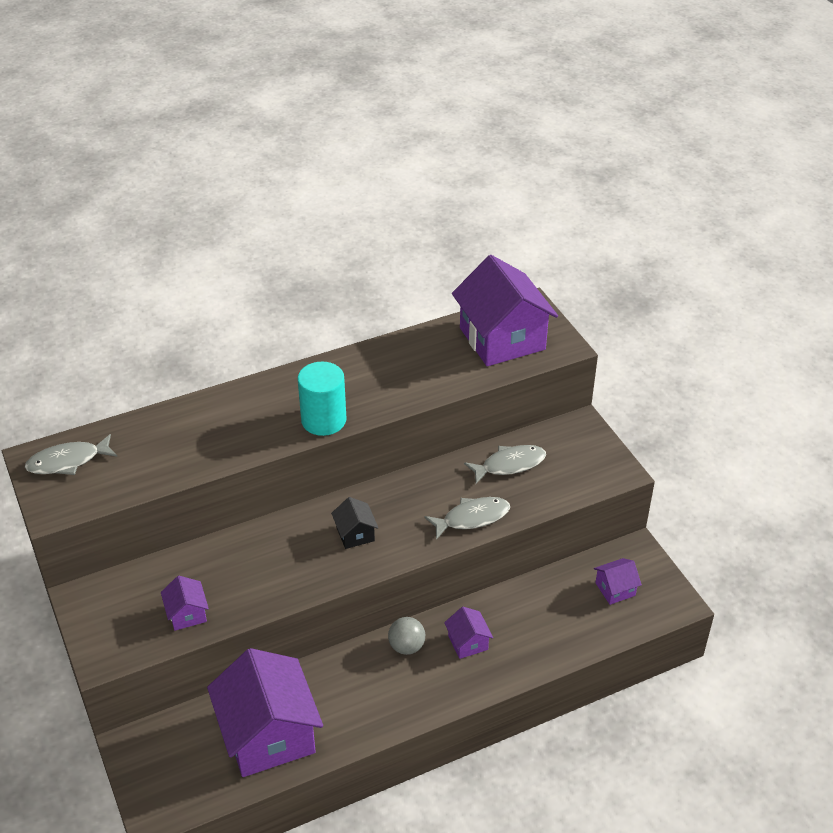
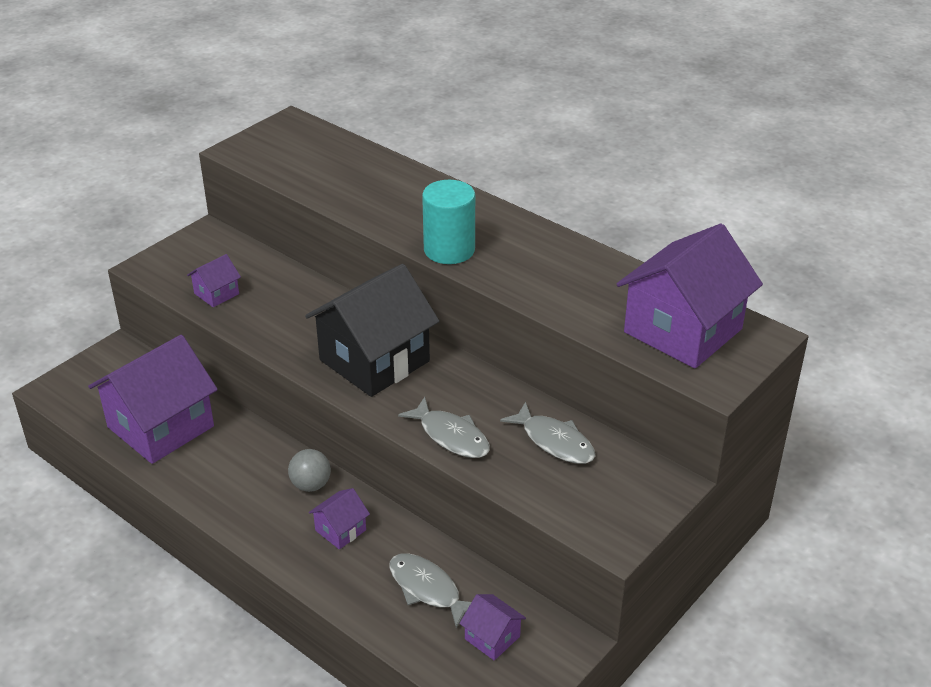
camera: 65 degrees right, 5 degrees down
(68, 461) = (297, 137): grey fish -> grey fish (427, 589)
(355, 534) = (374, 360): black house -> black house, size x2.28

